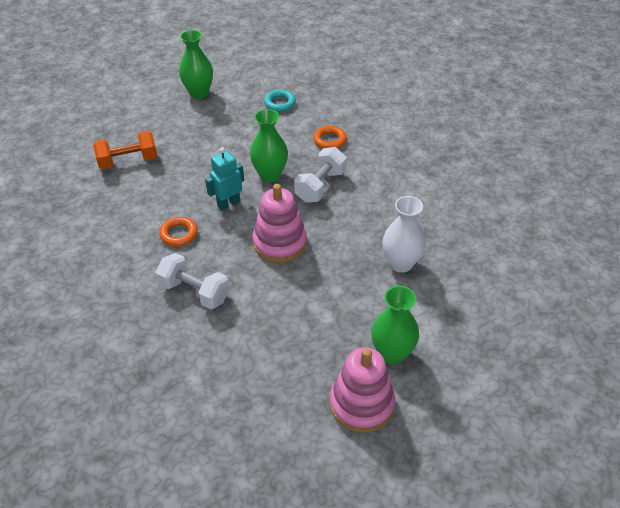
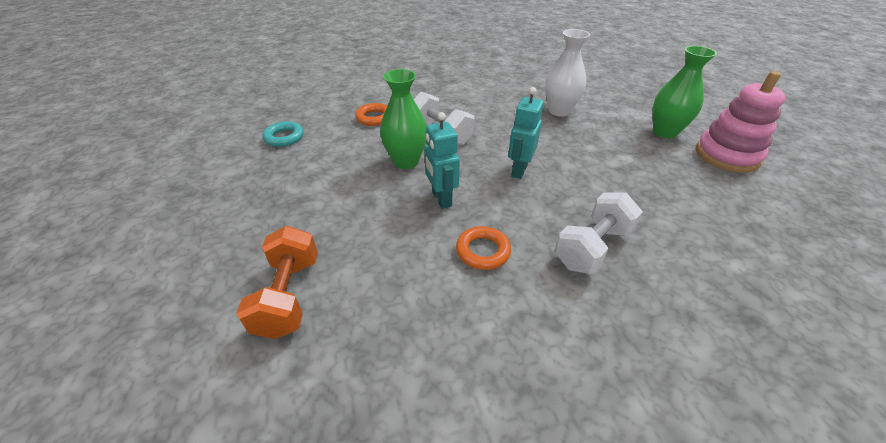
camera: 75 degrees left, 5 degrees down
(199, 93) = (194, 197): green vase -> none
(280, 243) = (519, 170): pink stacking toy -> turquoise robot

